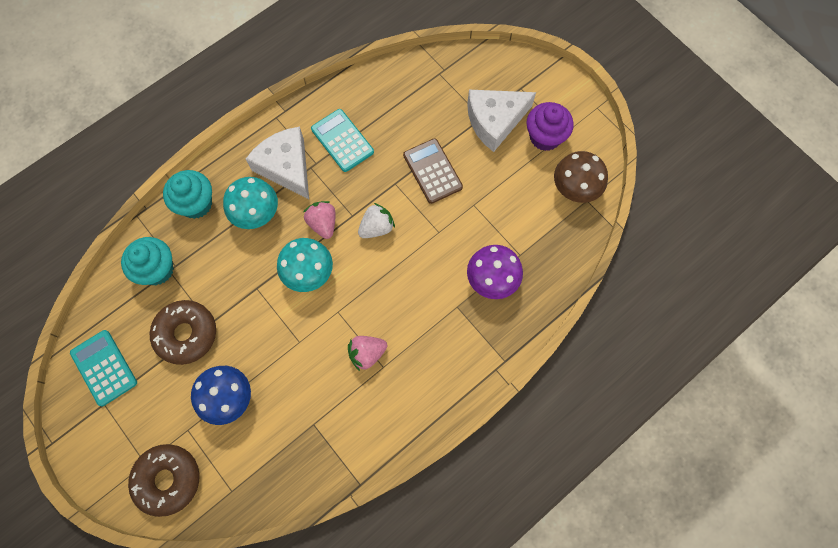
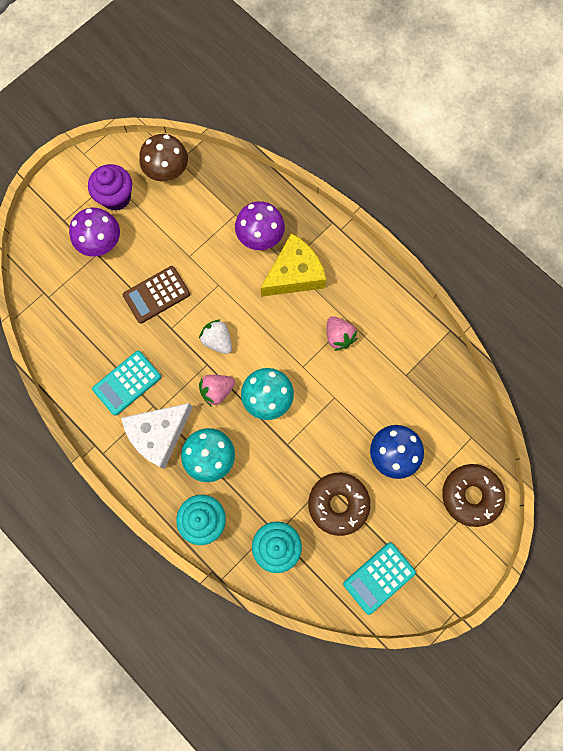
camera: 95 degrees left, 5 degrees up
(444, 312) = (294, 274): none -> yellow cheese
(494, 121) = (101, 242): white cheese -> purple mushroom

